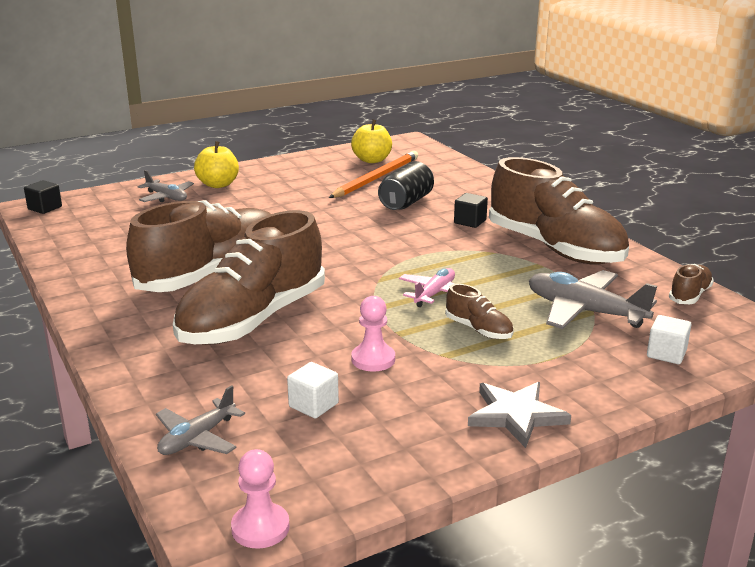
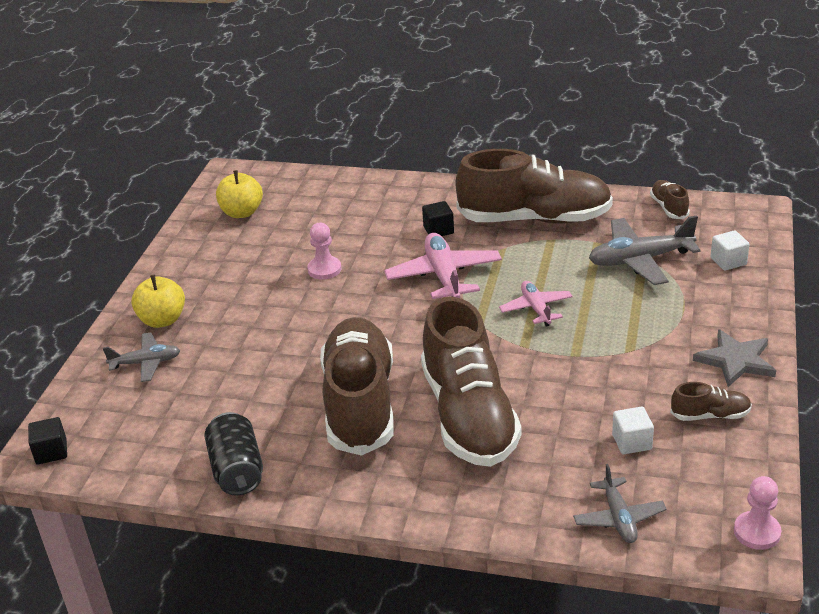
camera: 45 degrees left, 10 degrees up
(373, 359) = (599, 385): pink pawn -> pink pawn (324, 269)
(376, 178) = (285, 229): orange pencil -> none
(406, 202) = (358, 240): black can -> black can (237, 470)
(415, 245) = (444, 276): none -> pink plane
(478, 330) = (612, 317): brown shoe -> brown shoe (710, 415)

